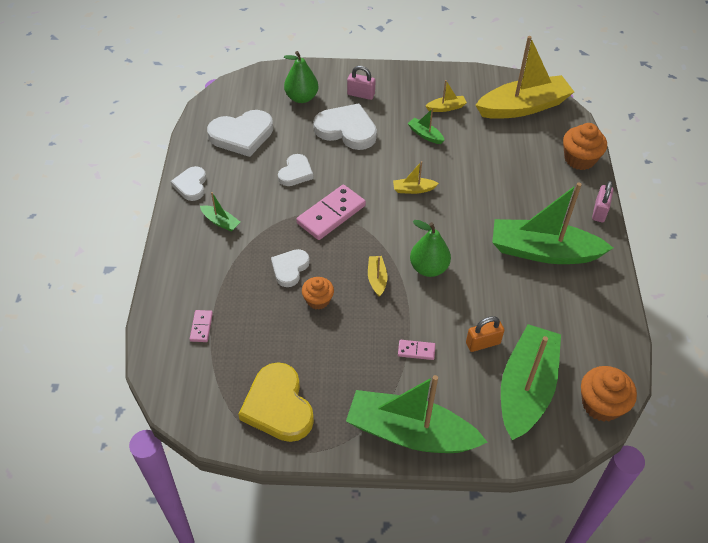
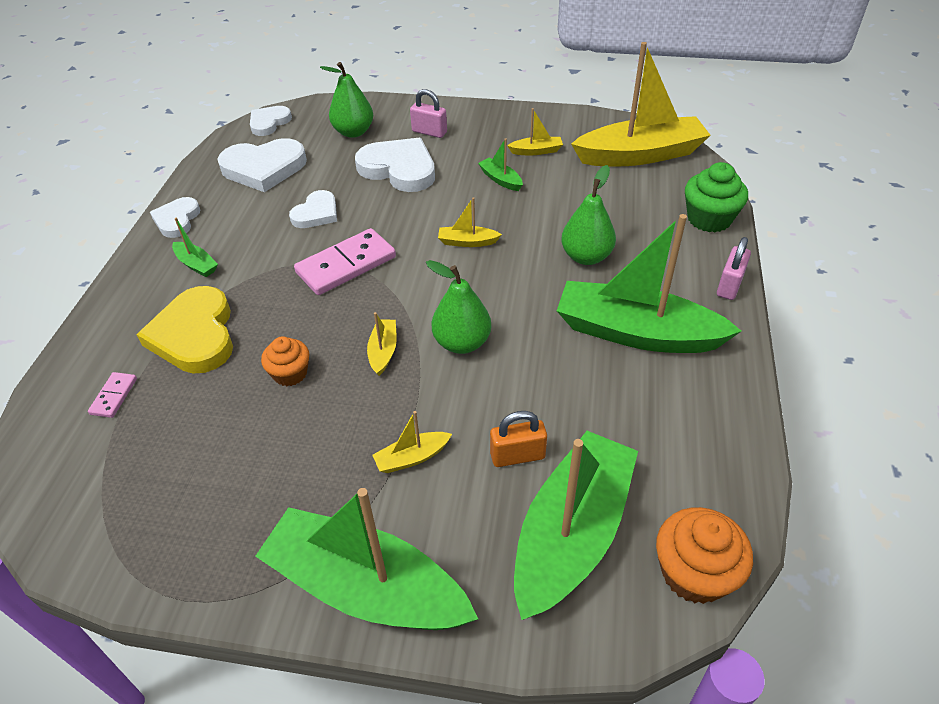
camera: 10 degrees right, 5 degrees down
(278, 406) = (176, 522): yellow heart -> yellow heart (195, 335)
(290, 268) = (266, 329): white heart -> white heart (269, 123)
(416, 350) = (412, 458): pink domino -> yellow boat
(499, 195) = (586, 257): none -> green pear
(579, 159) = (709, 219): orange cupcake -> green cupcake

